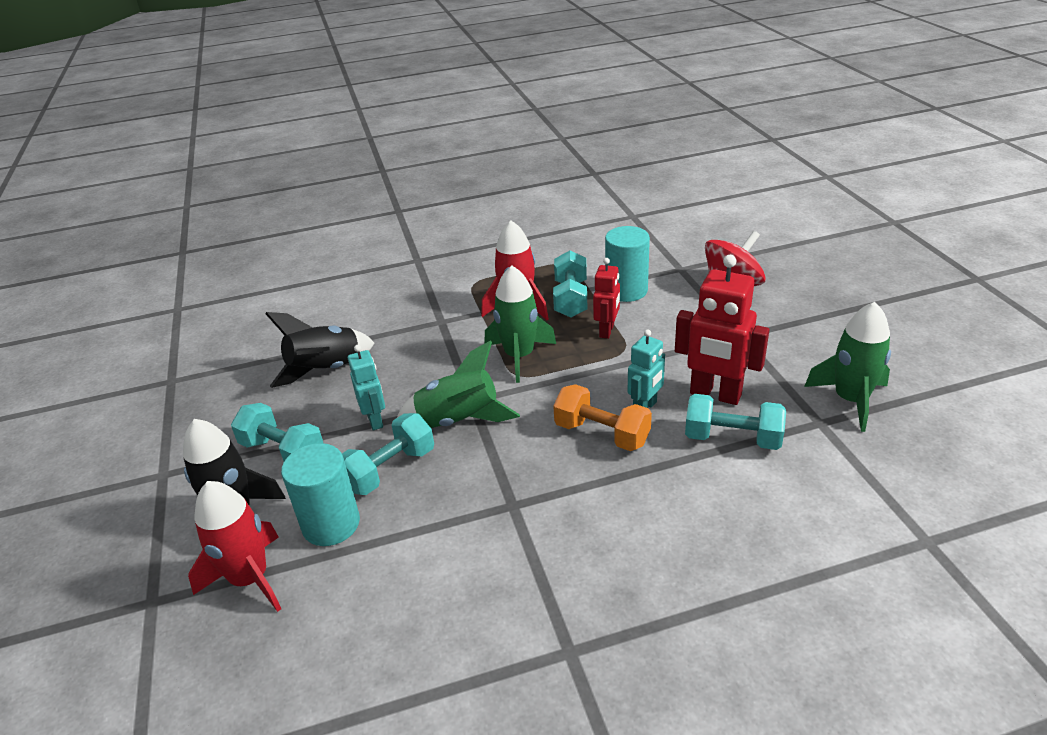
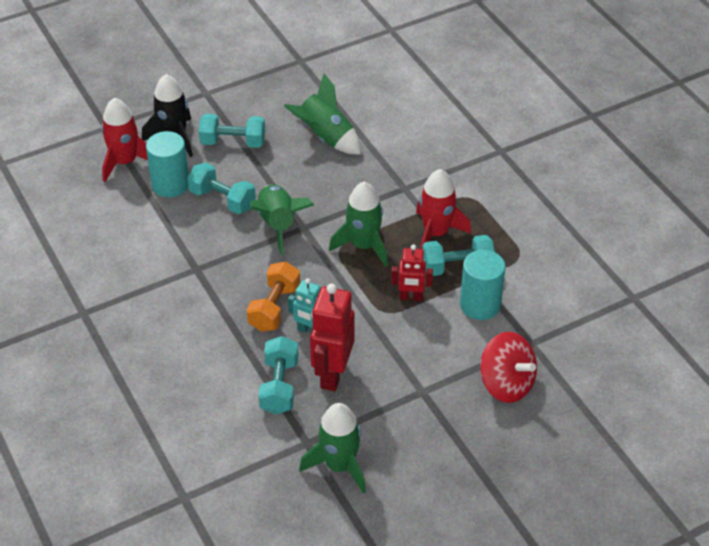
camera: 75 degrees right, 10 degrees up
(283, 452) = (233, 142): turquoise dumbbell -> turquoise dumbbell turned 75 degrees clockwise
(326, 370) = (325, 137): black rocket -> green rocket
(375, 420) = (272, 180): turquoise robot -> none

